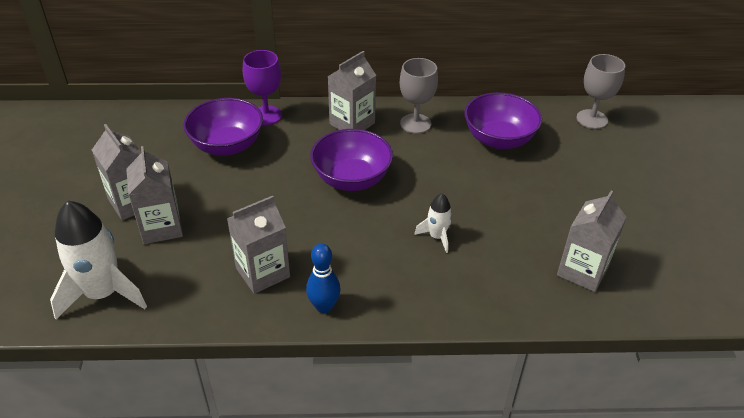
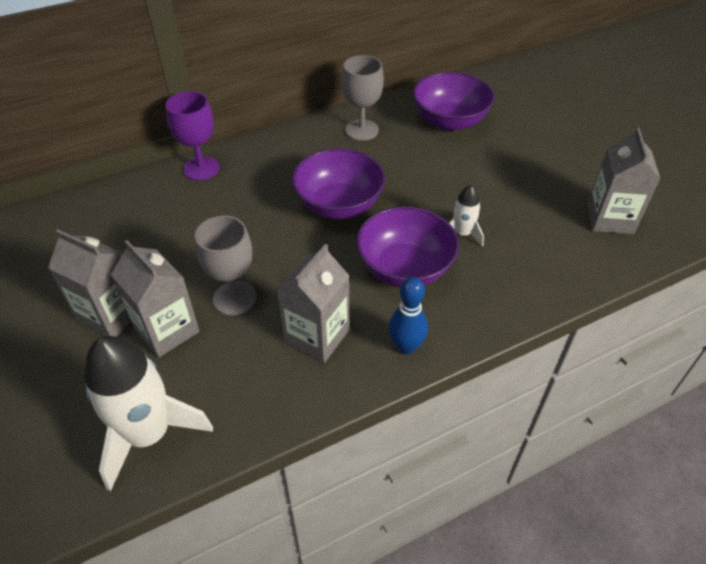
camera: 25 degrees left, 5 degrees up
(227, 145) = (180, 214): purple bowl -> purple bowl (405, 269)
(352, 123) = (299, 149): grey carton -> none
(592, 119) = (515, 78): grey goblet -> grey goblet (235, 298)

